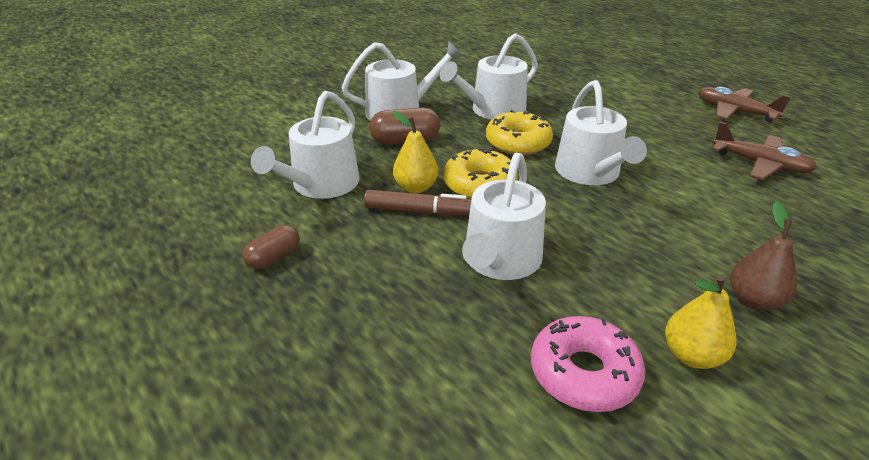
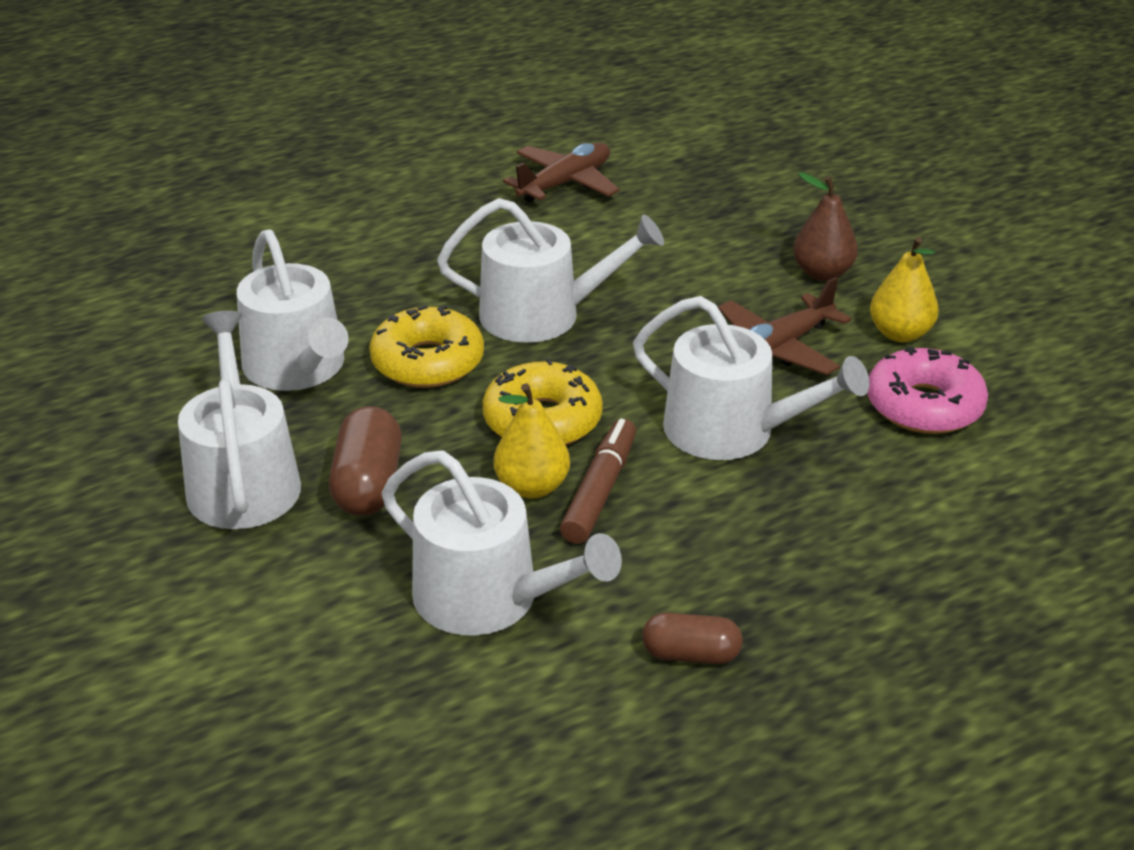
camera: 80 degrees left, 0 degrees up
(274, 257) = (691, 654): brown capsule -> brown capsule turned 45 degrees counterclockwise
(734, 111) = (418, 156): brown plane -> brown plane (777, 348)

